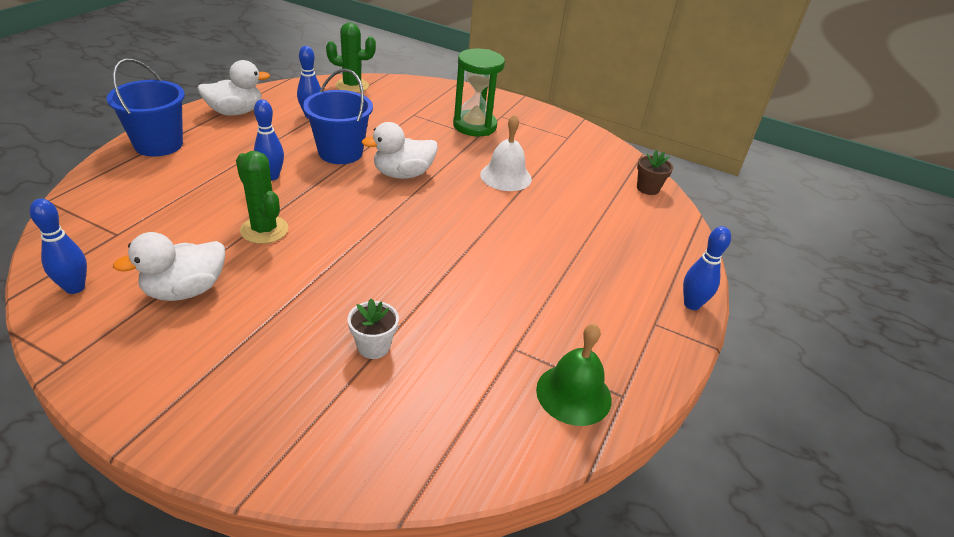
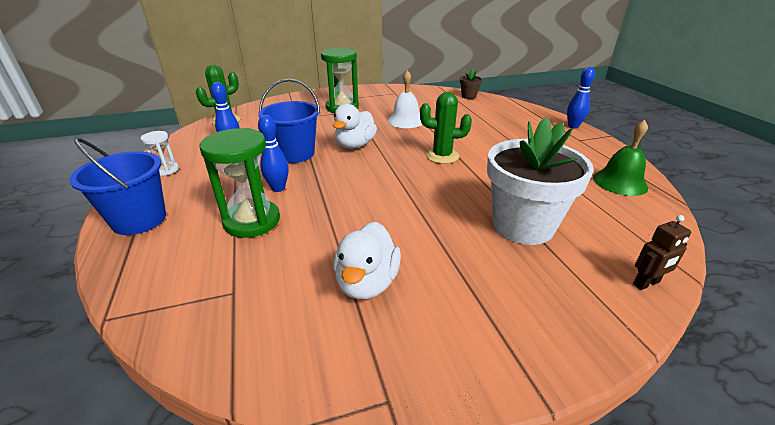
camera: 40 degrees left, 5 degrees down
(75, 288) = (279, 350): blue bowling pin -> none
(209, 192) = (252, 221): none -> green hourglass
(235, 112) = (166, 170): white duck -> white hourglass
(264, 230) = (339, 216): green cactus -> green cactus (442, 156)
(355, 473) = (646, 283): none -> brown robot
(373, 346) = (522, 225): white flower pot -> white flower pot, size x2.30

